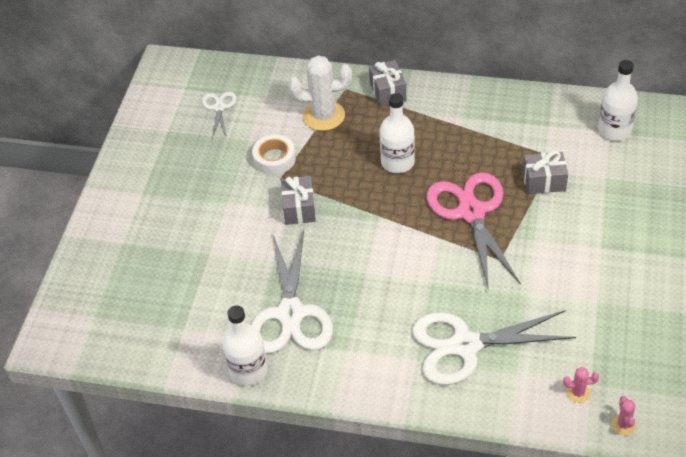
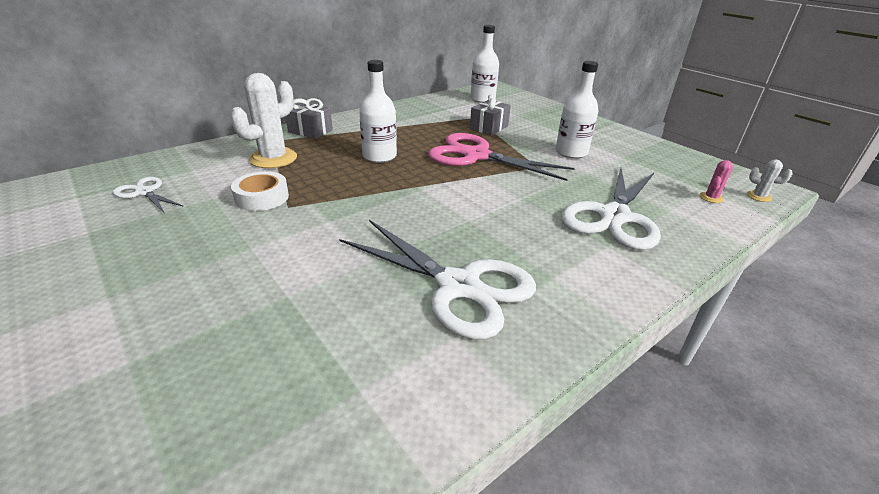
camera: 55 degrees left, 15 degrees down
(248, 371) = (505, 368): white bottle -> white bottle (571, 152)
(299, 208) = (339, 214): grey gift -> none
(623, 425) = (759, 196): pink cactus -> white cactus

